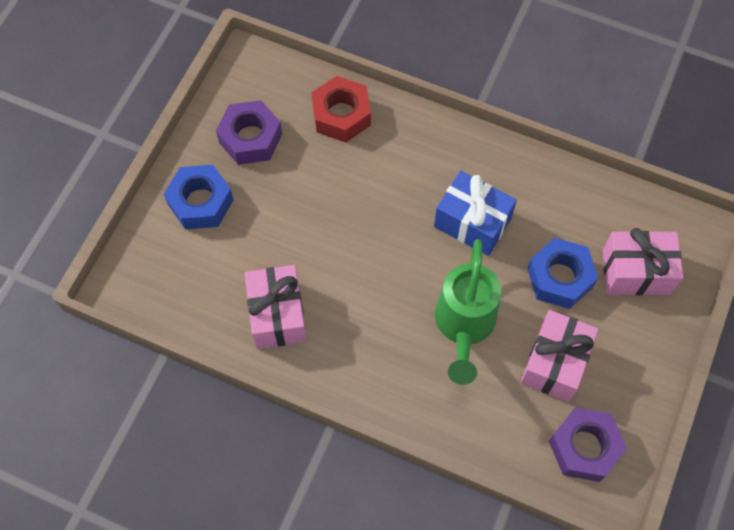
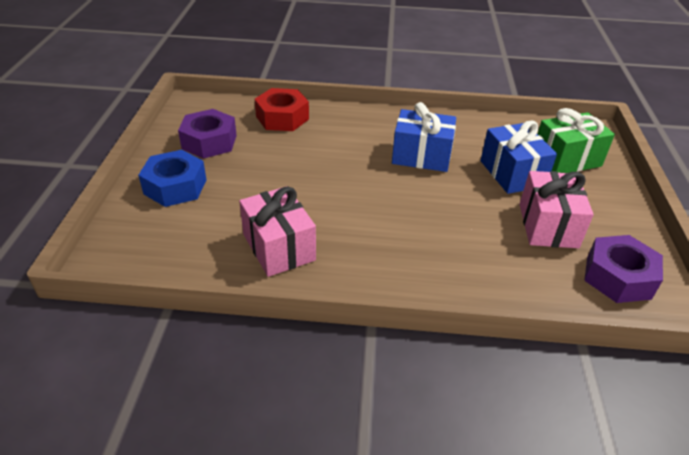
camera: 20 degrees left, 25 degrees down
(464, 327) = (455, 219): green watering can -> none
(559, 278) = (512, 173): blue nut -> blue gift
(636, 272) = (566, 159): pink gift -> green gift

